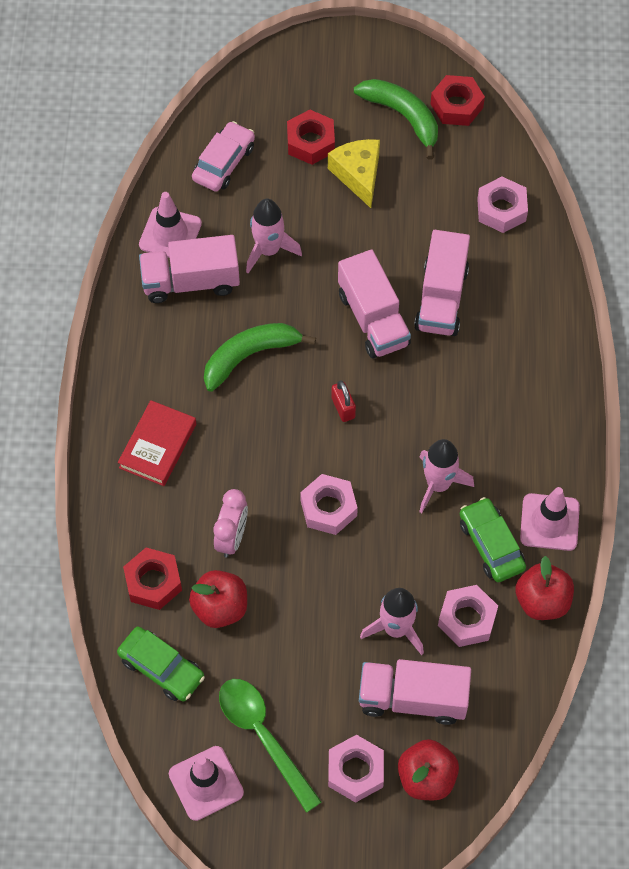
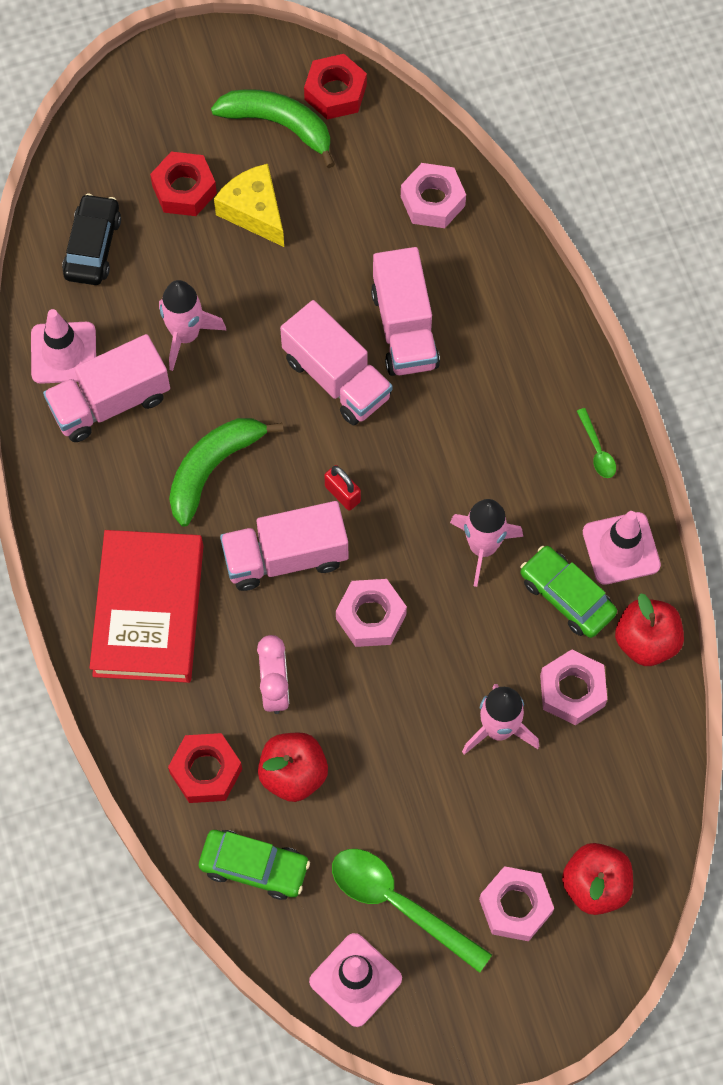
camera: 20 degrees left, 5 degrees up
(157, 446) = (148, 610): red book -> red book, size x1.60
(224, 163) = (93, 246): pink car -> black car
(413, 699) = (547, 802): pink truck -> pink truck (285, 557)
(559, 440) = (597, 450): none -> green spoon

